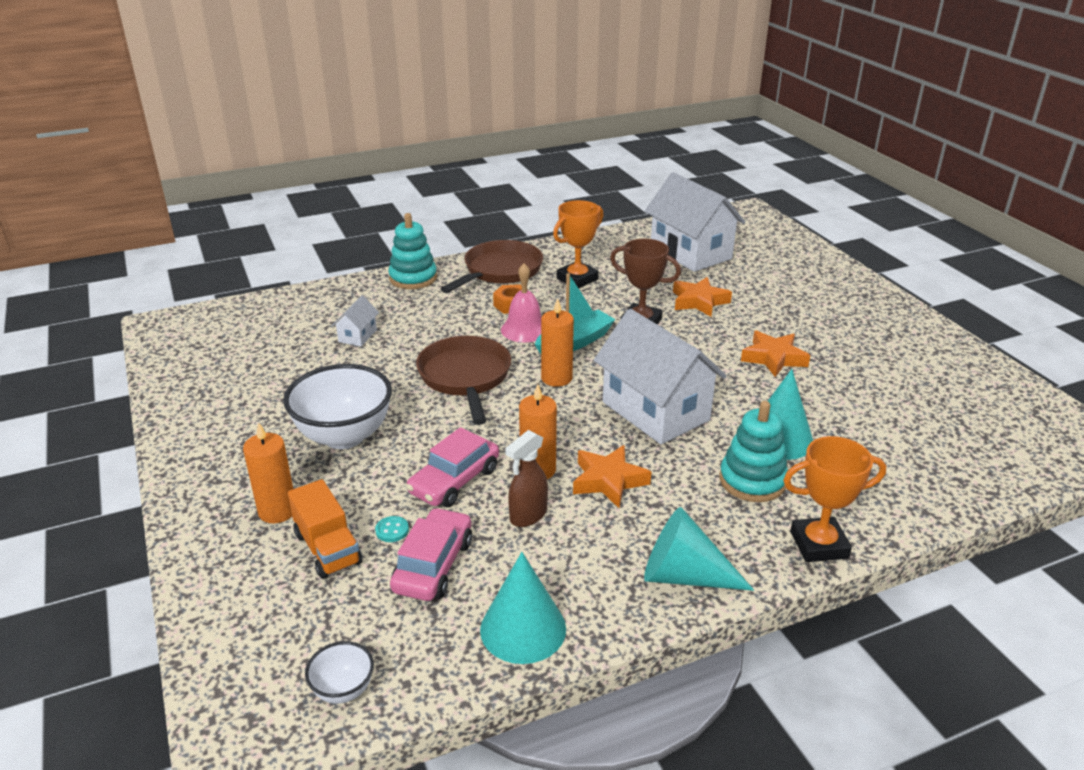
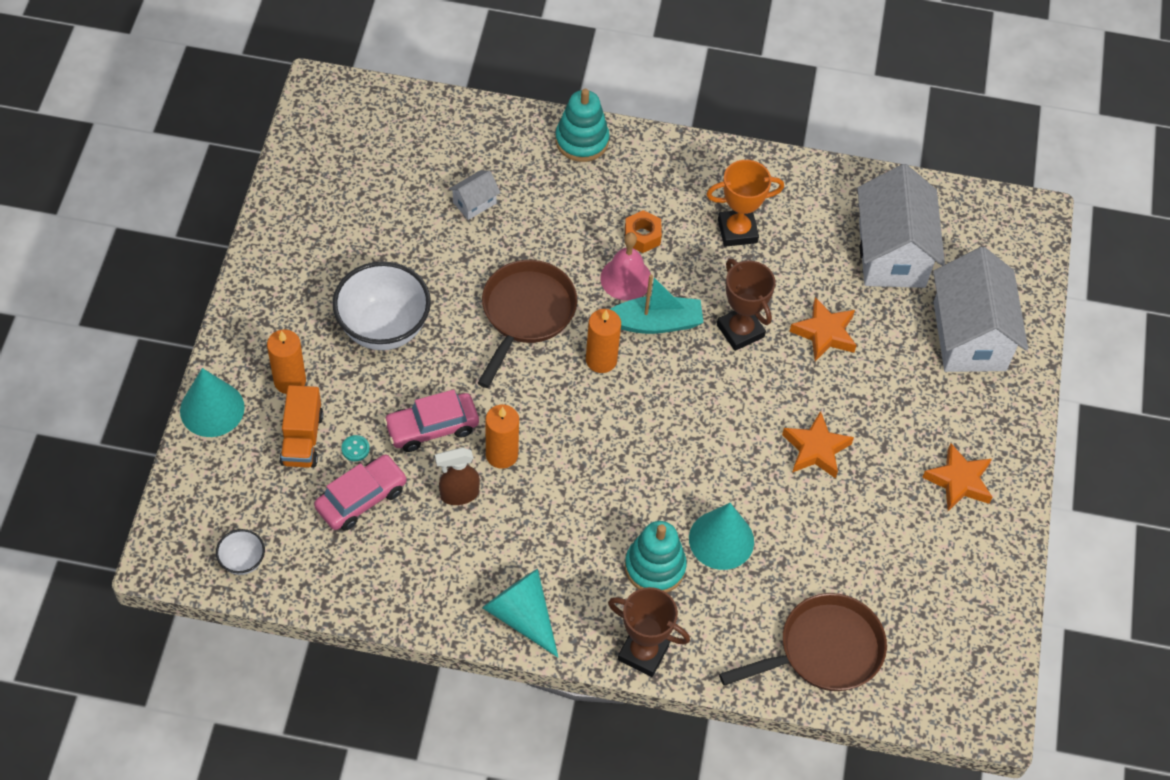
camera: 30 degrees right, 25 degrees up
(500, 271) = (672, 176): brown pan -> brown pan (824, 650)
(523, 629) = (381, 587): turquoise cone -> turquoise cone (212, 409)
(608, 481) = (545, 498): orange star -> orange star (959, 481)
(655, 411) = (649, 449): white house -> white house (969, 336)
(819, 544) = (643, 652): orange trophy -> brown trophy

